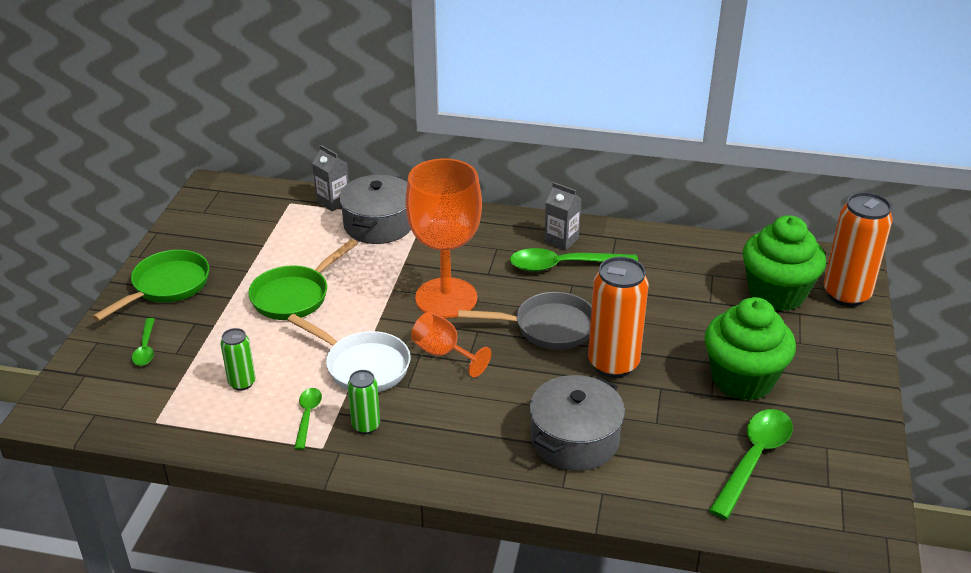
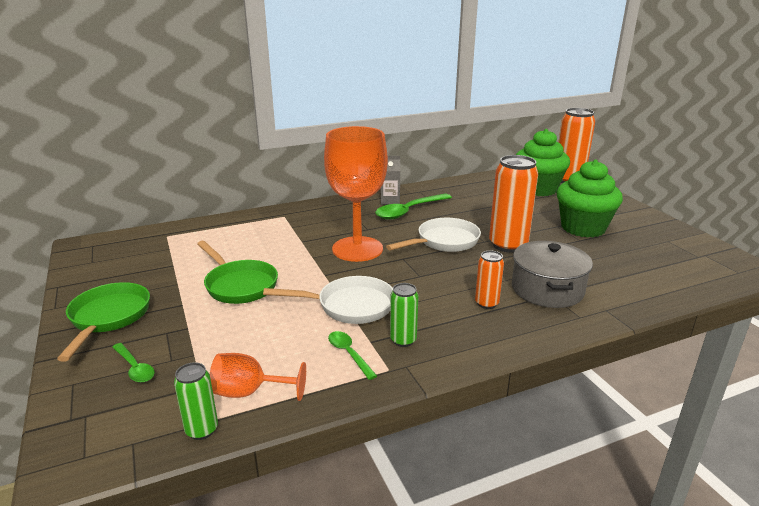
camera: 35 degrees left, 10 degrees down
(242, 383) = (262, 355): green can -> green can (202, 430)
(295, 296) = (239, 285): green pan -> green pan turned 45 degrees counterclockwise
(333, 202) = (203, 226): grey carton -> none
(378, 224) = (255, 227): grey pot -> none
(443, 353) = (398, 278): orange goblet -> orange goblet (249, 392)
(490, 425) = (486, 303): none -> orange can
(548, 327) = (444, 241): grey pan -> white pan
(754, 459) = (648, 259): green spoon -> none

